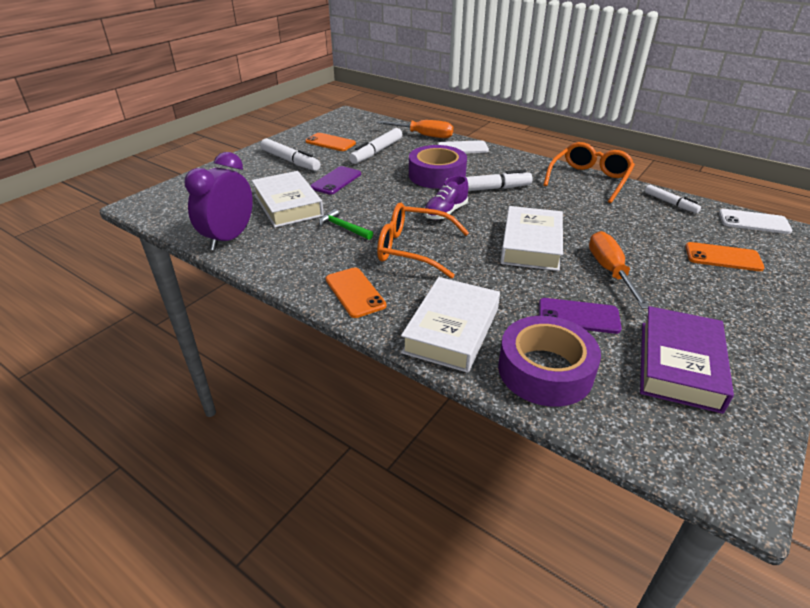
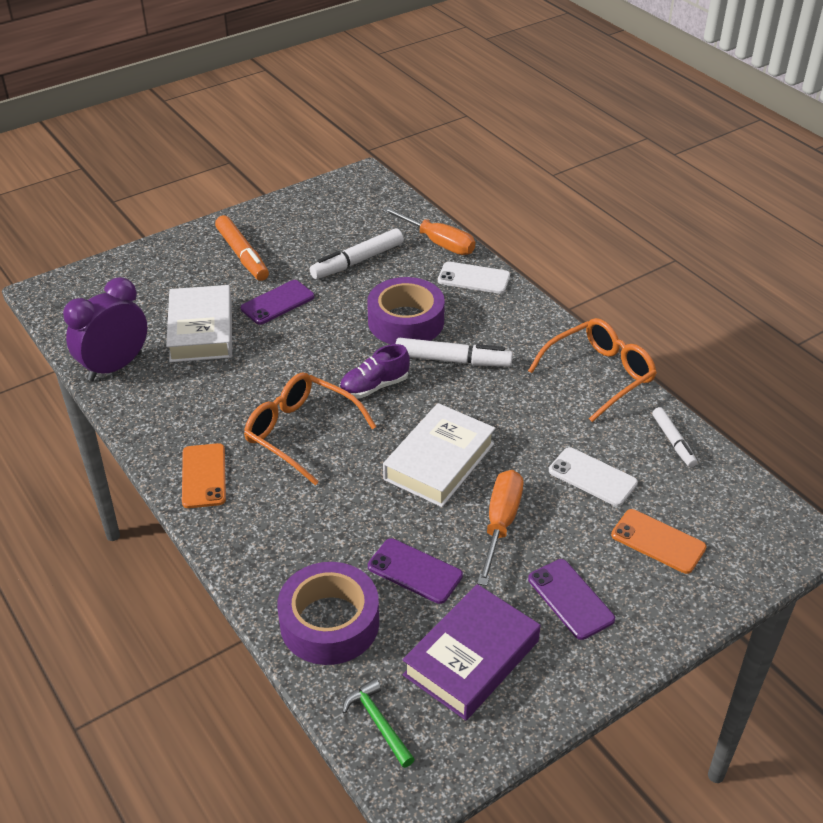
camera: 20 degrees right, 5 degrees up
(290, 161) = (242, 255): white marker -> orange marker
(330, 142) = (309, 231): orange phone -> none
(343, 227) = (243, 381): green hammer -> green hammer (378, 722)
(451, 330) = (271, 550): white book -> none
(706, 305) = (570, 599): none -> purple phone
(754, 222) = (756, 500): white phone -> white phone (592, 477)

